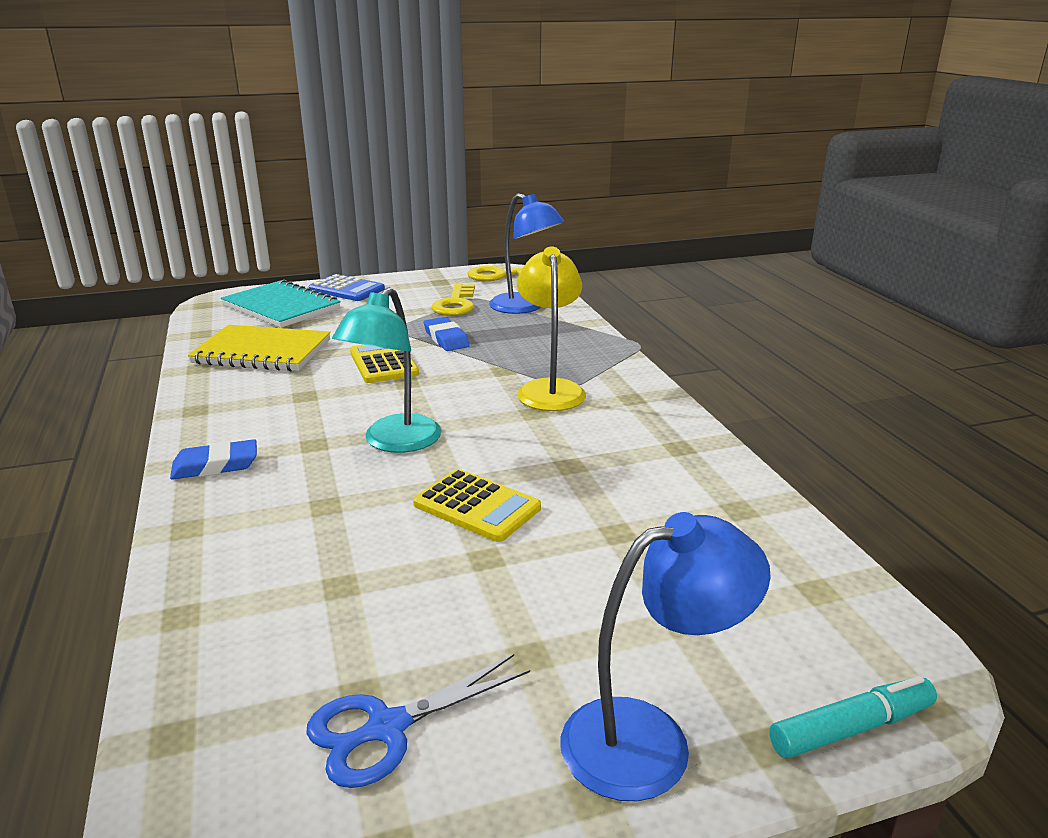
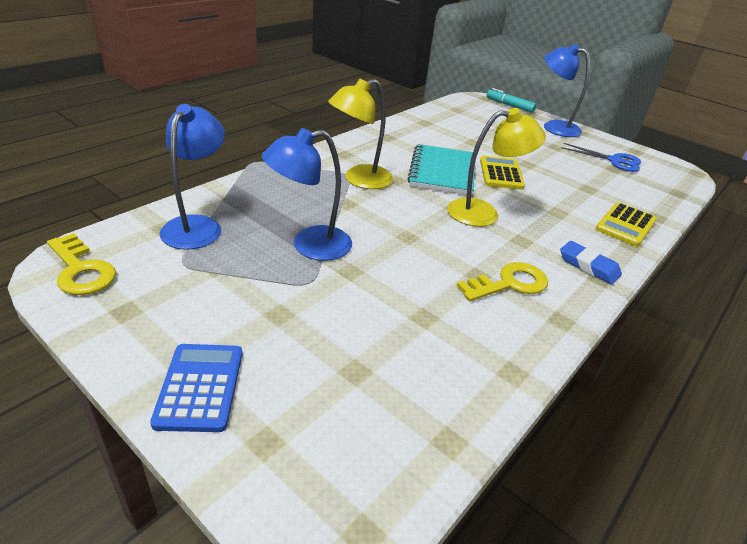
camera: 125 degrees left, 10 degrees up
(262, 352) = (440, 347): yellow notebook -> none
(281, 307) = (310, 417): turquoise notebook -> turquoise notebook (442, 172)
(384, 363) = (388, 259): yellow calculator -> yellow calculator (625, 225)
(394, 442) = (483, 213): turquoise lamp -> yellow lamp
(446, 338) = (310, 246): blue eraser -> blue lamp
(456, 304) = (210, 270): yellow key -> yellow key (509, 283)

